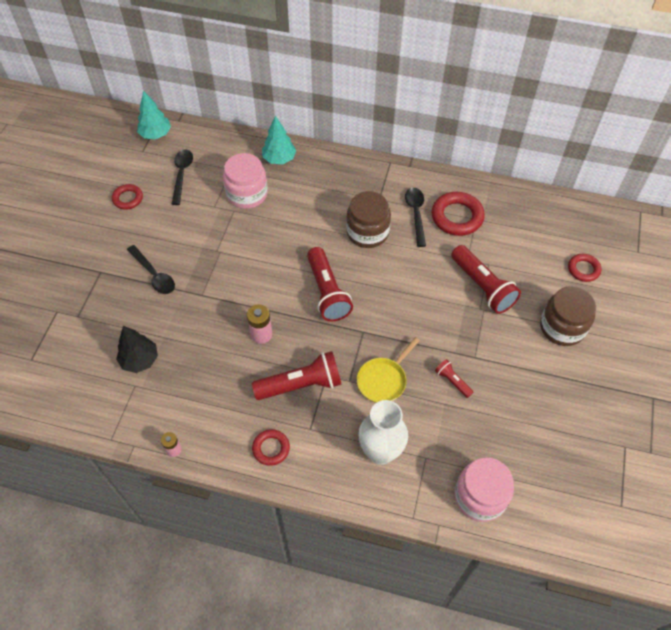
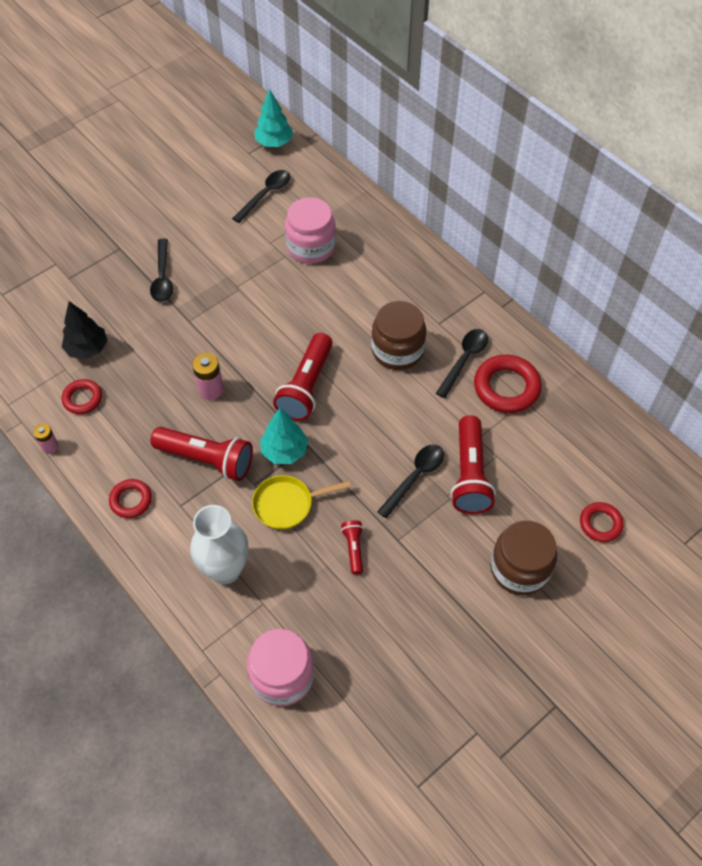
camera: 35 degrees right, 0 degrees up
(128, 199) = (198, 192): red ring -> red ring (82, 399)
(279, 159) = (372, 228): turquoise tree -> turquoise tree (284, 451)
(450, 309) = (415, 477): none -> black spoon

